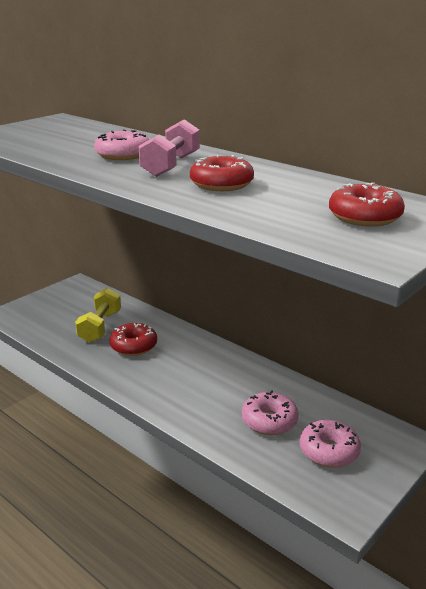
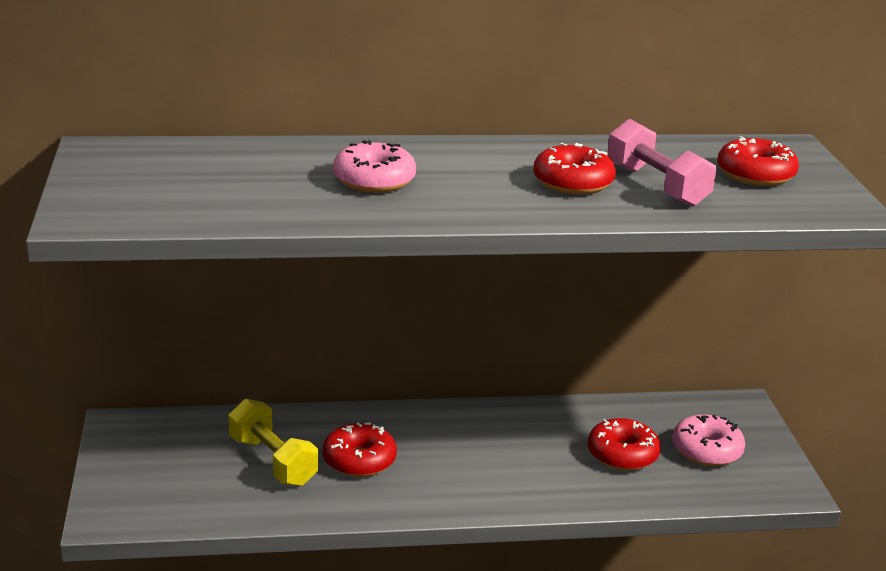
camera: 50 degrees left, 0 degrees up
(171, 165) = (464, 177): pink dumbbell -> pink dumbbell (656, 186)
(269, 421) = (622, 455): pink donut -> red donut

